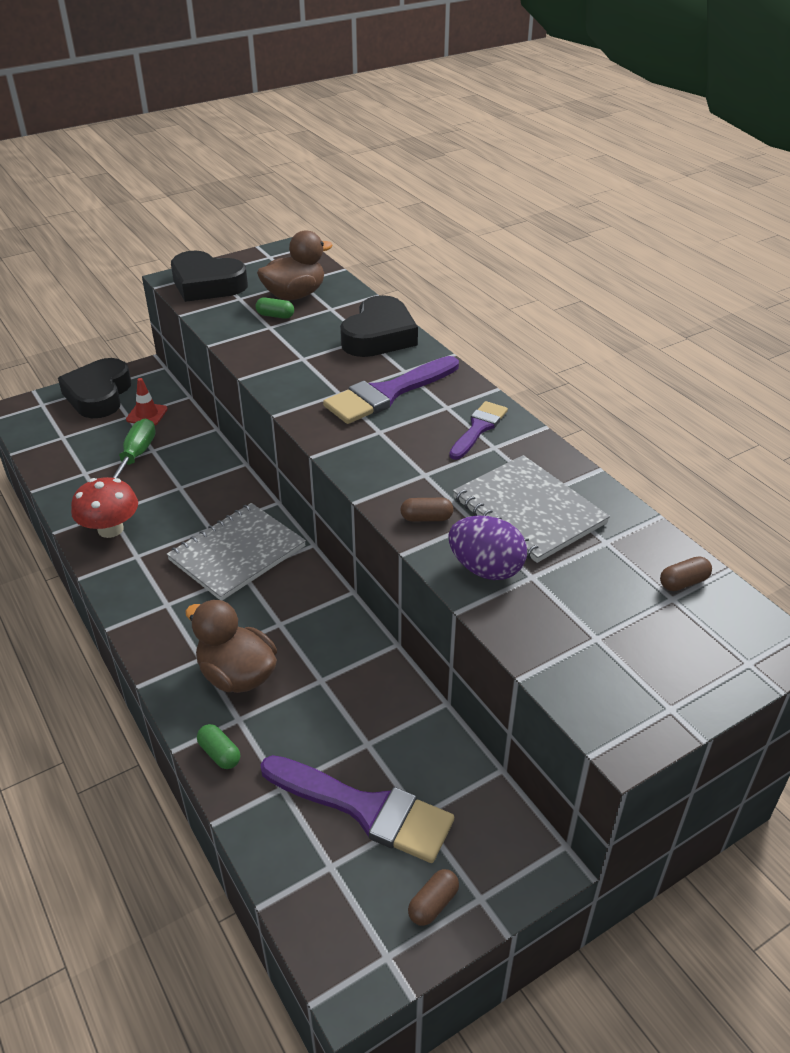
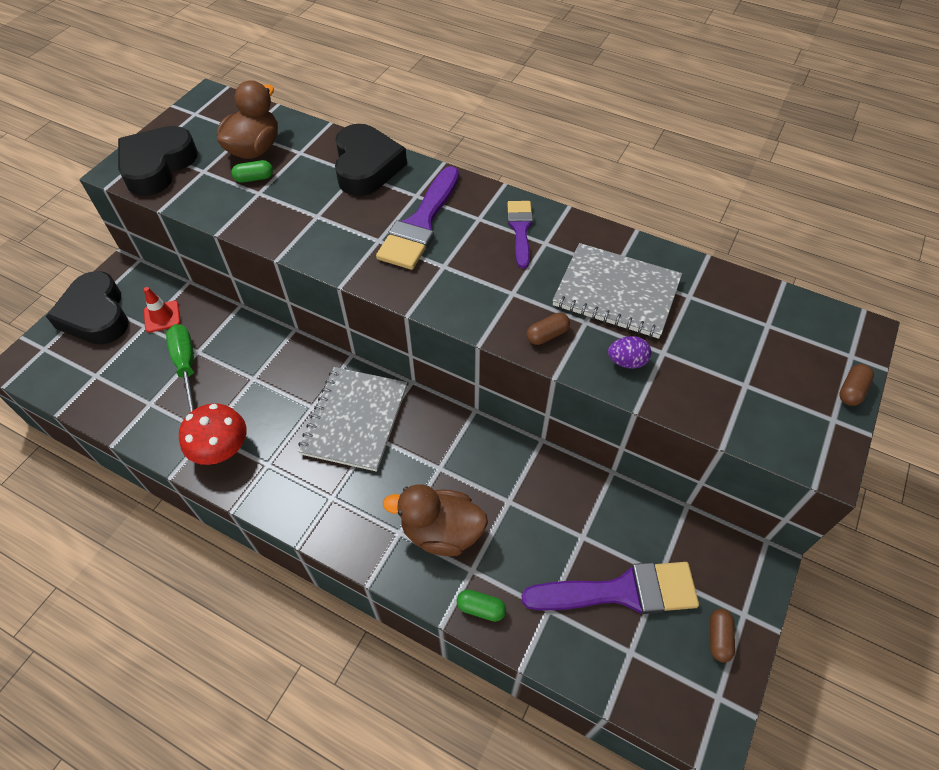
camera: 30 degrees left, 15 degrees up
(207, 284) = (157, 166): black heart -> black heart turned 120 degrees clockwise
(486, 569) = (626, 361): purple egg -> purple egg, size x0.60
(683, 582) = (765, 307): brown capsule -> brown capsule (851, 390)

